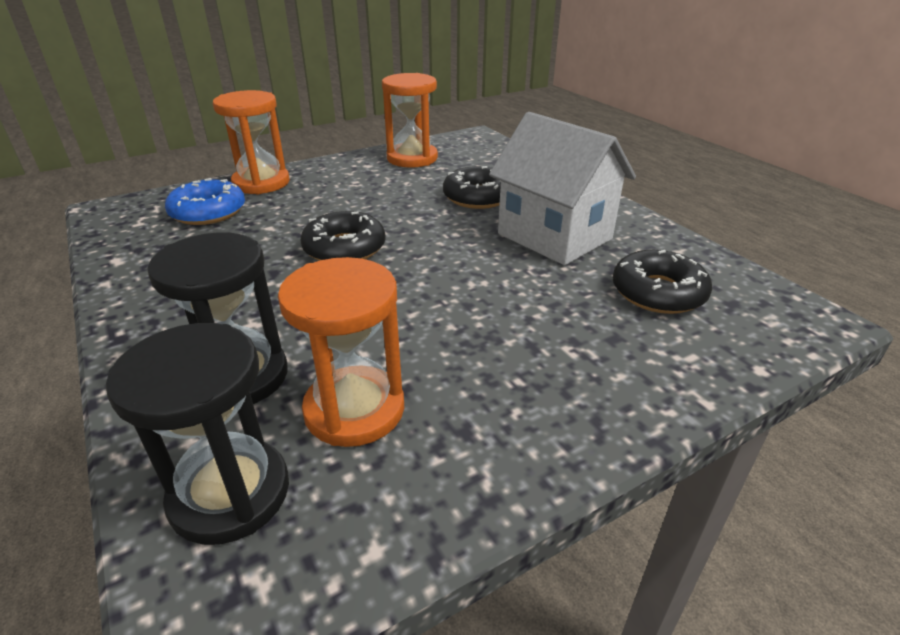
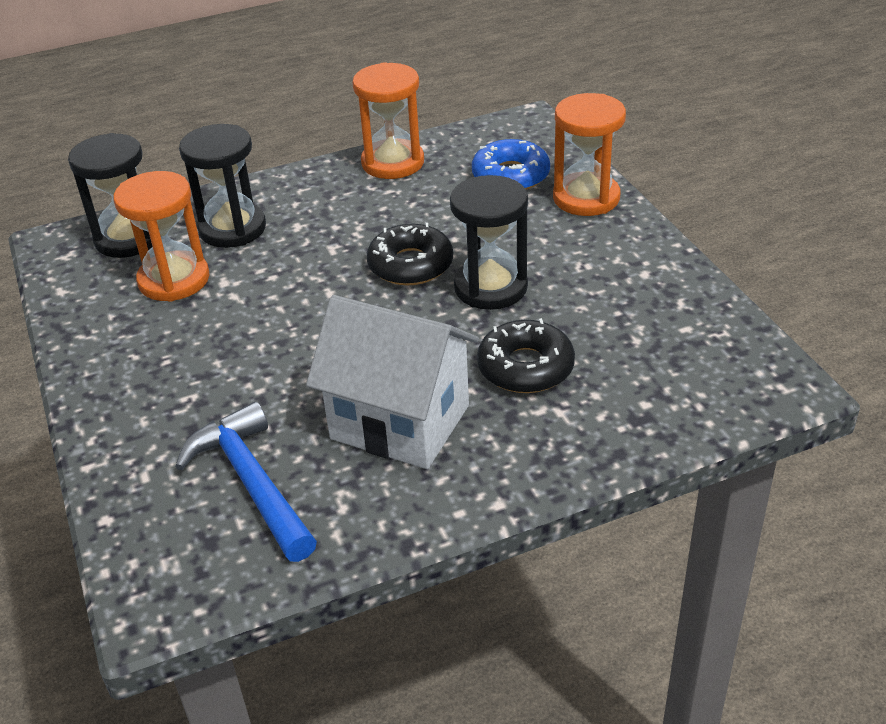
camera: 100 degrees right, 5 degrees up
(382, 212) = (490, 287): none -> black hourglass
(412, 158) = (671, 312): orange hourglass -> orange hourglass (393, 163)
(554, 236) = (400, 422): white house -> white house turned 60 degrees clockwise
(658, 292) = (252, 483): black donut -> blue hammer

